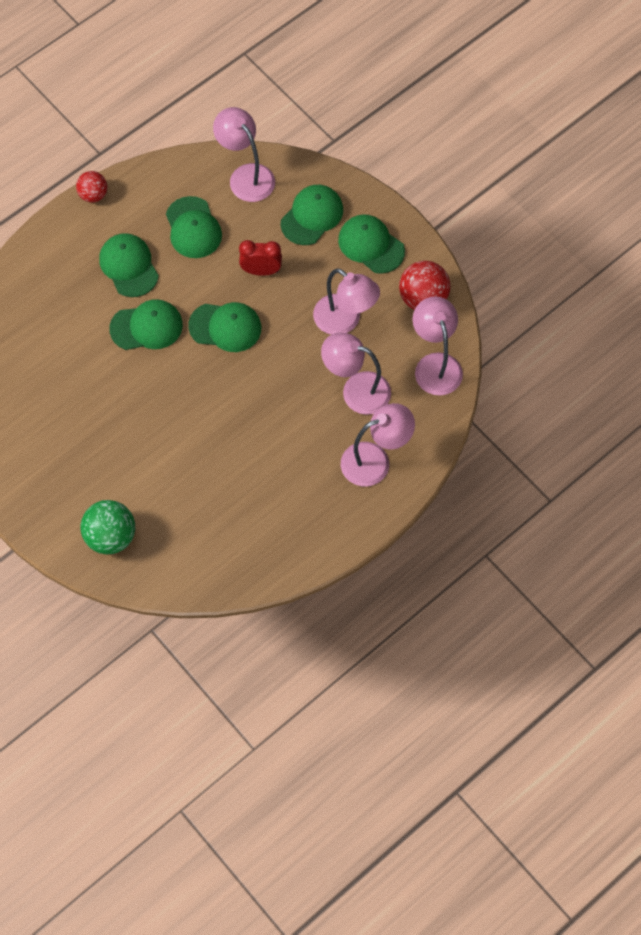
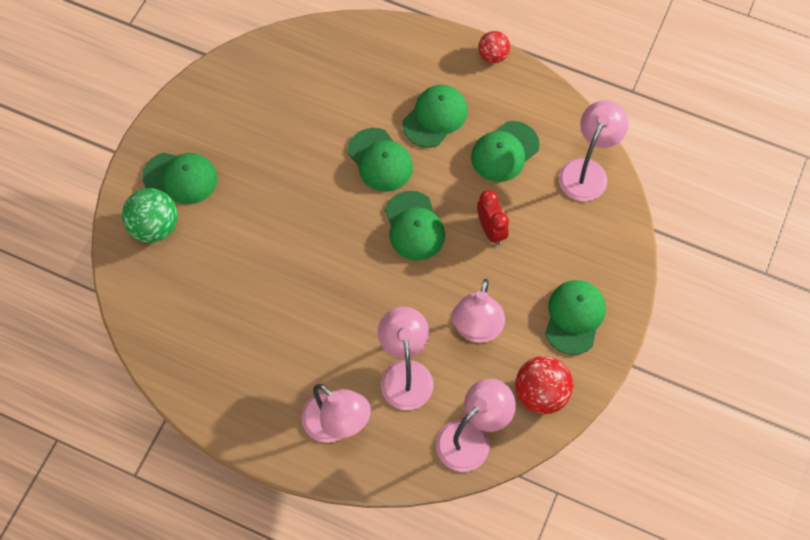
camera: 65 degrees right, 0 degrees up
(312, 216) = (576, 249): green cap -> green cap (180, 178)

